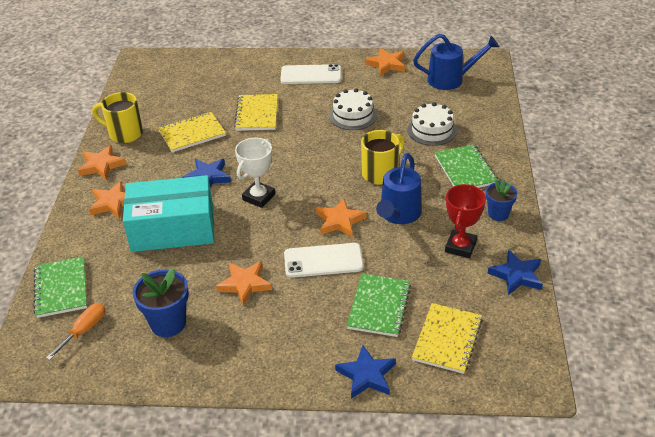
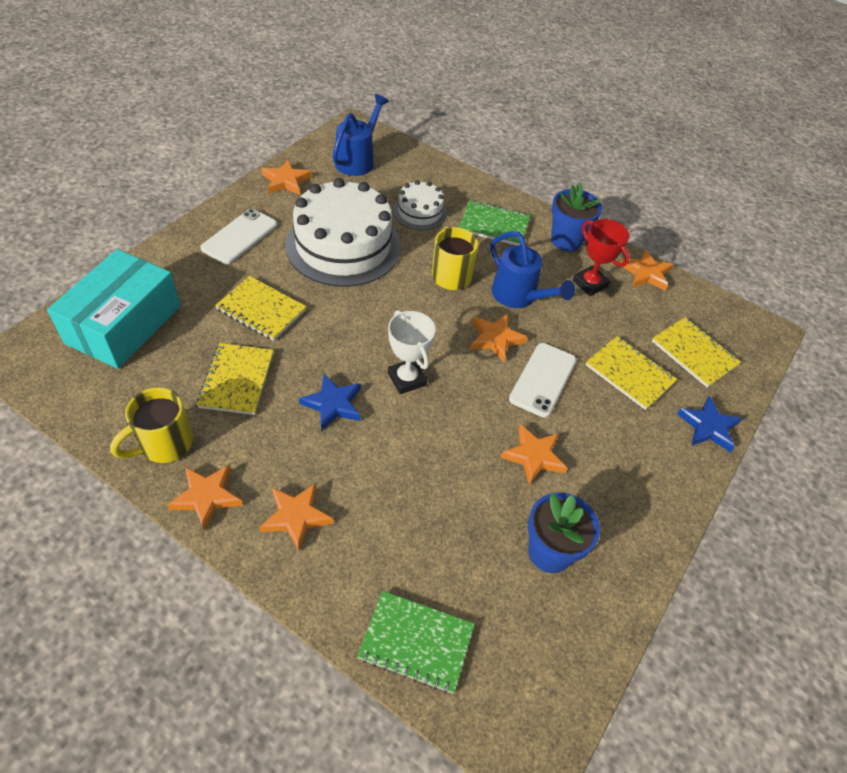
camera: 65 degrees left, 10 degrees up
(84, 330) = (509, 644): orange screwdriver -> none
(173, 228) = (395, 477): turquoise box -> turquoise box (123, 324)
(353, 115) = (343, 245): white cake -> white cake, size x2.00
(379, 306) = (629, 374): green notebook -> yellow notebook
(498, 214) = (566, 240): blue flower pot -> blue flower pot, size x1.55
(516, 275) = (646, 273): blue star -> orange star

